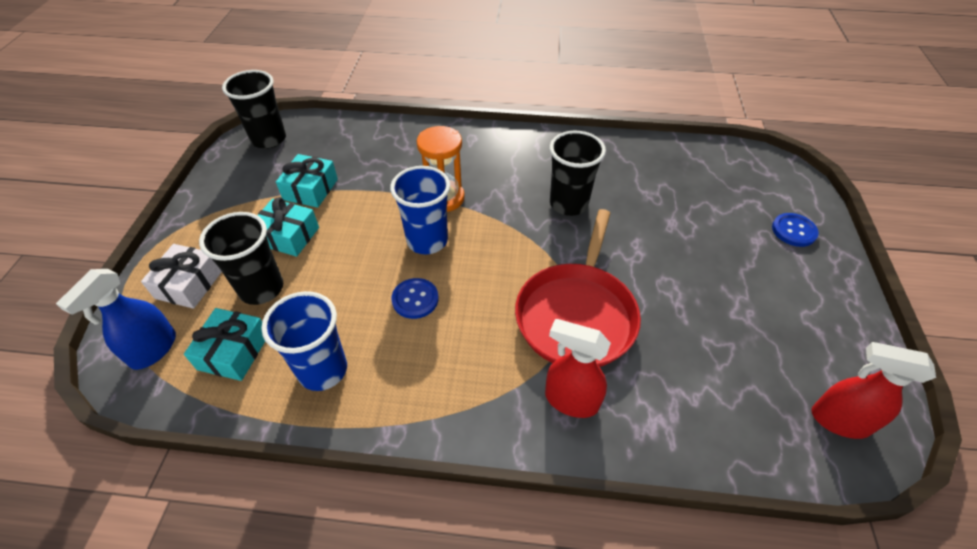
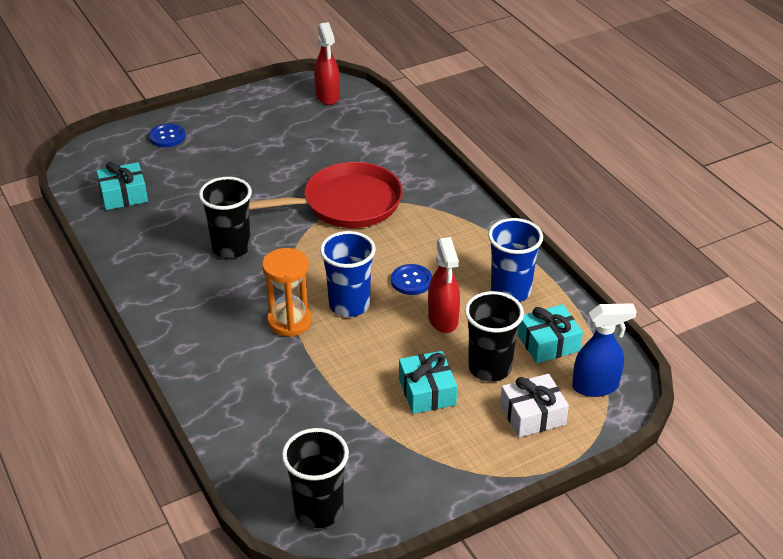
camera: 125 degrees left, 10 degrees down
(310, 189) = (360, 417): turquoise gift -> turquoise gift (123, 195)
(570, 400) = (414, 184): red spray bottle -> red spray bottle (443, 320)

